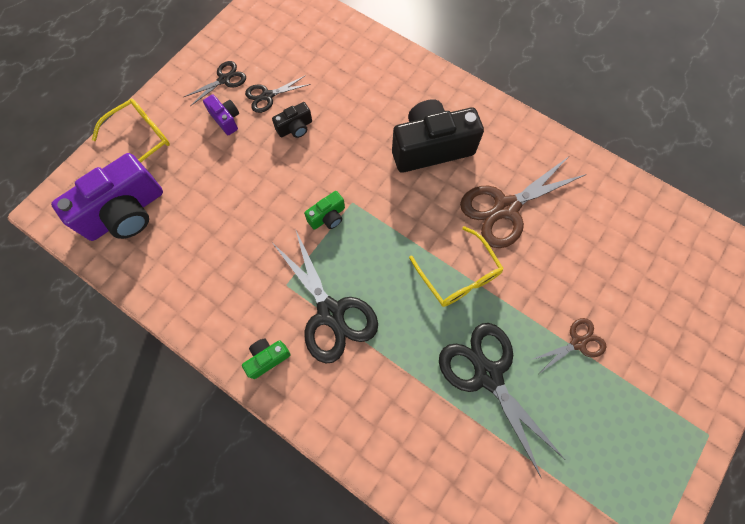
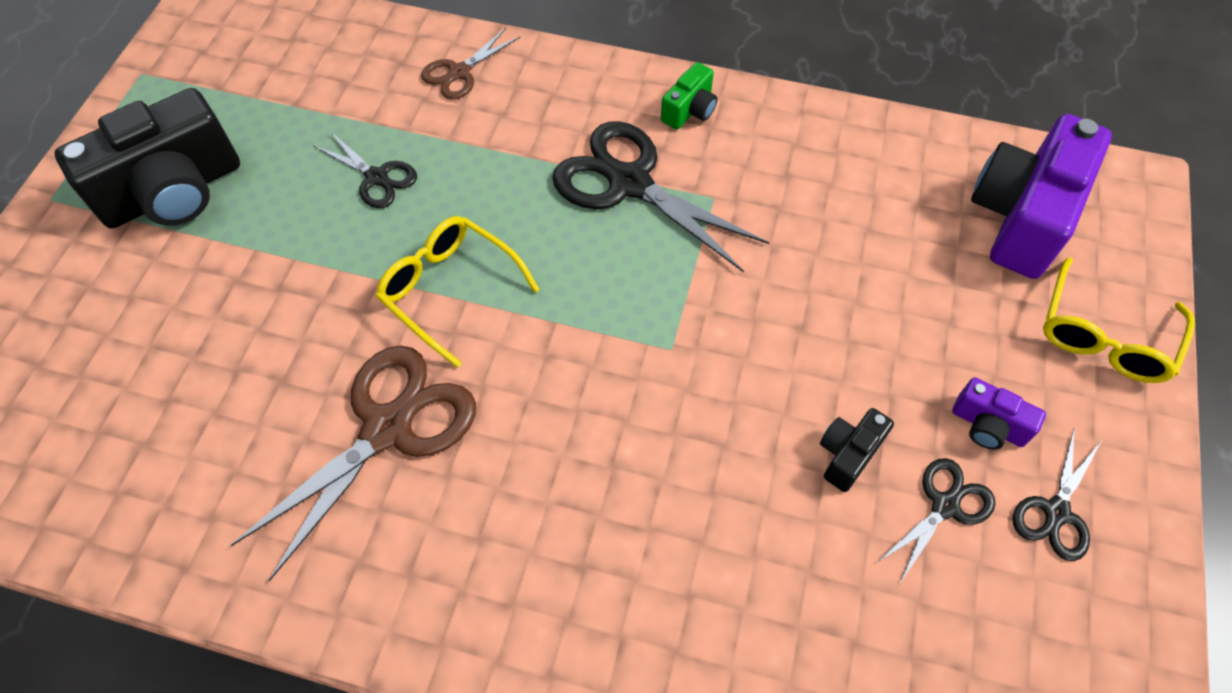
camera: 160 degrees right, 10 degrees down
(327, 217) = (701, 311): green camera -> none
(431, 148) = (563, 503): black camera -> black camera (174, 191)
(487, 374) = (377, 178): black scissors -> black scissors, size x0.53
(578, 343) = (242, 254): brown scissors -> brown scissors (459, 72)

